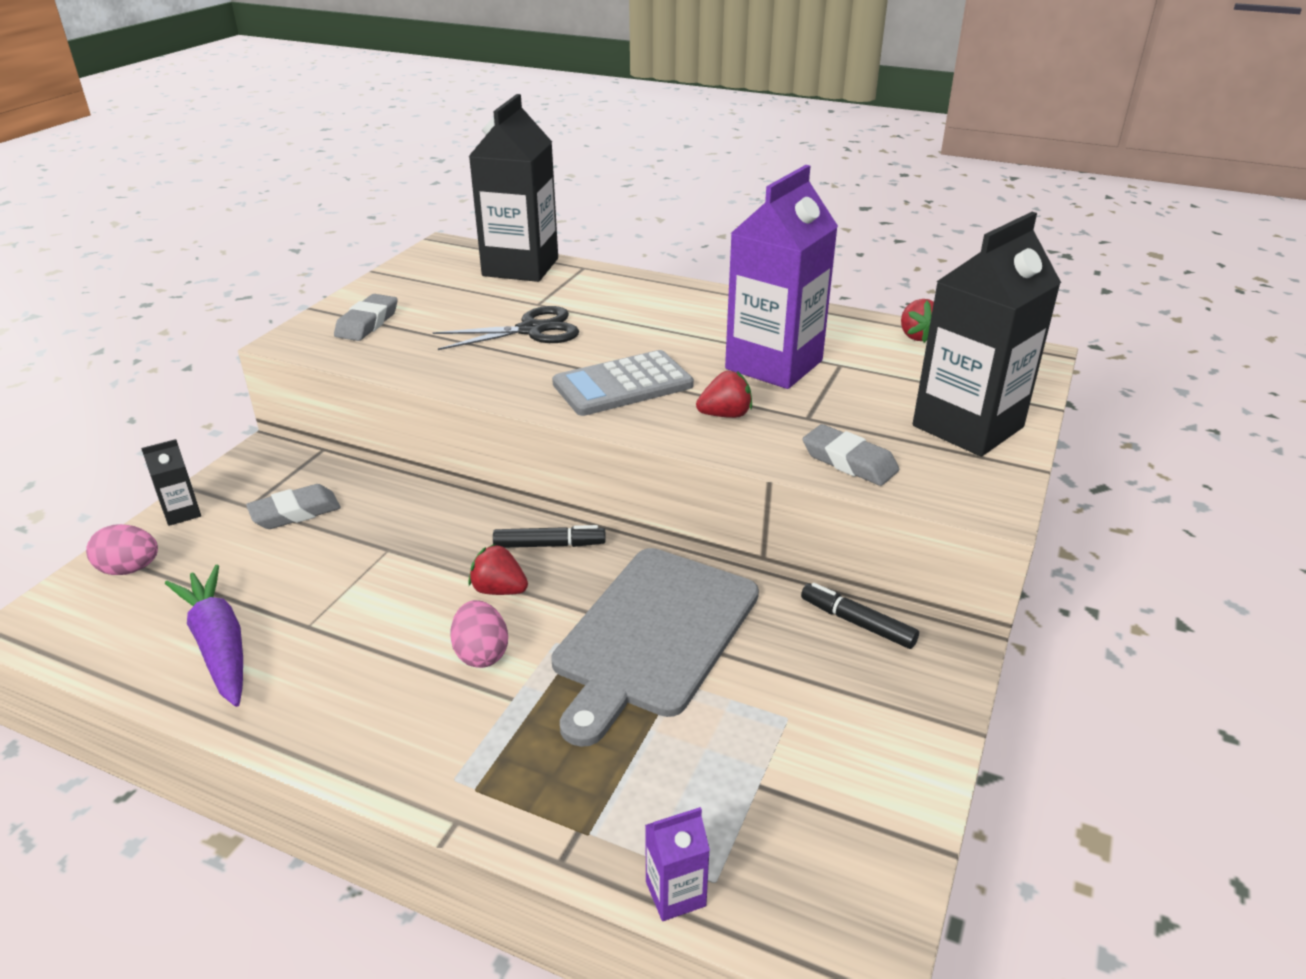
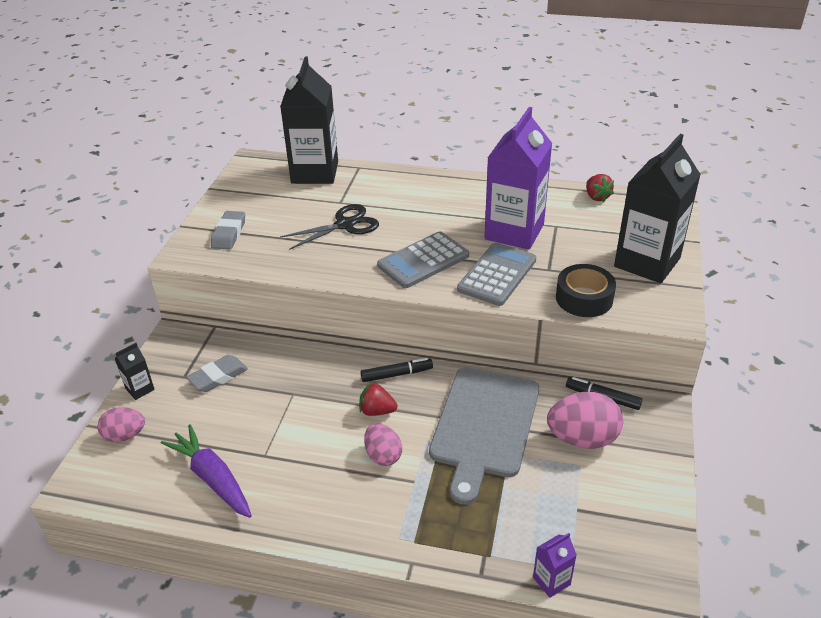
camera: 10 degrees left, 5 degrees up
(725, 415) = (497, 275): red strawberry -> grey calculator
(804, 678) = (582, 439): none -> pink egg
(849, 461) = (584, 298): grey eraser -> black tape

